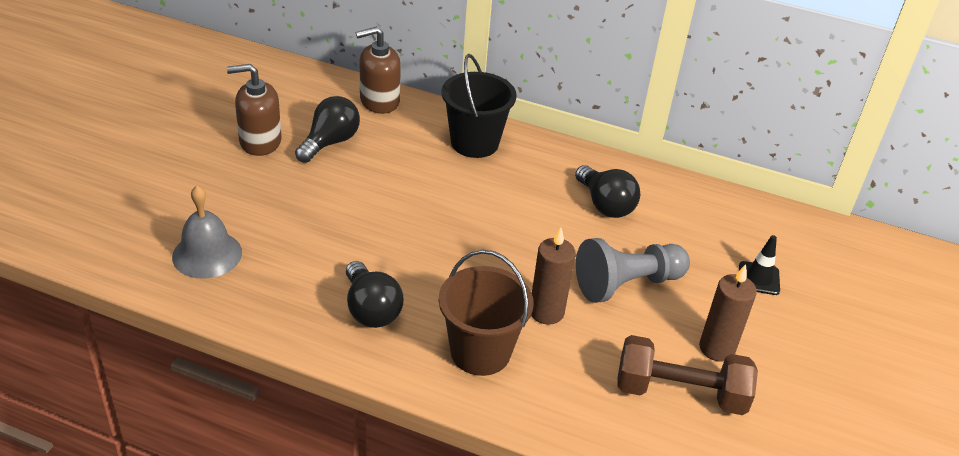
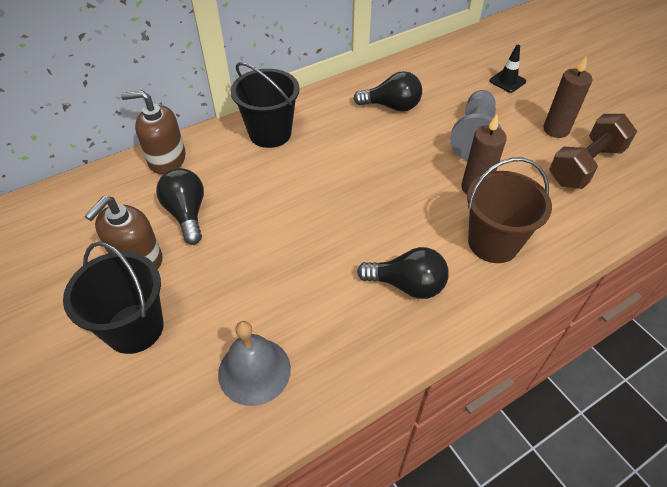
camera: 50 degrees left, 10 degrees up
(196, 173) = (135, 328): none -> black bucket
(379, 101) = (167, 159): brown soap dispenser -> brown soap dispenser turned 75 degrees clockwise

